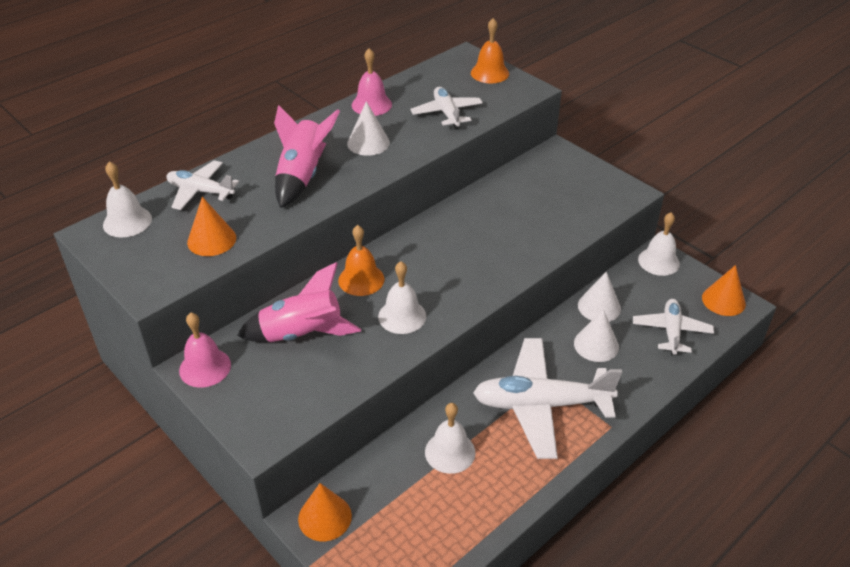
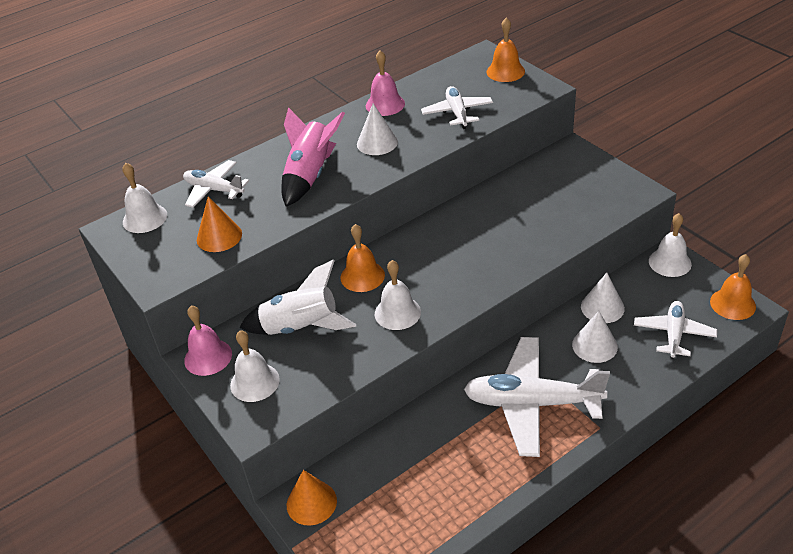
camera: 10 degrees right, 0 degrees up
(302, 334) = (301, 327): pink rocket -> white rocket
(450, 452) = (437, 446): white bell -> white bell (254, 382)
(723, 300) = (732, 304): orange cone -> orange bell

